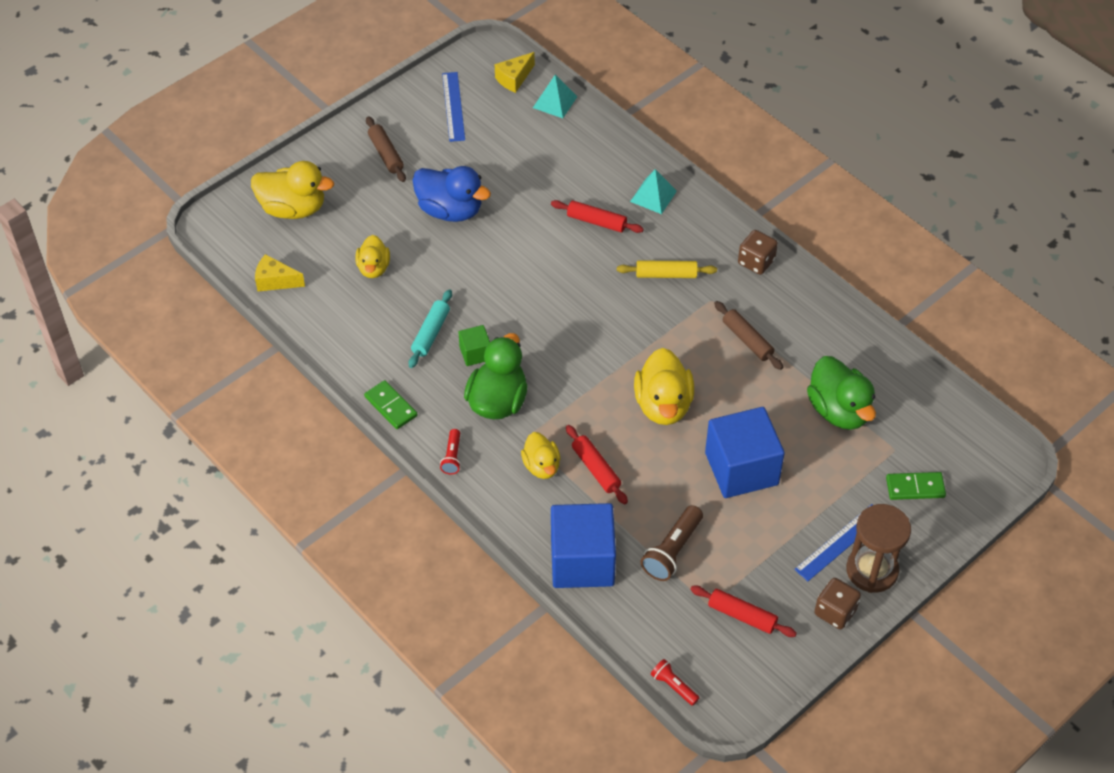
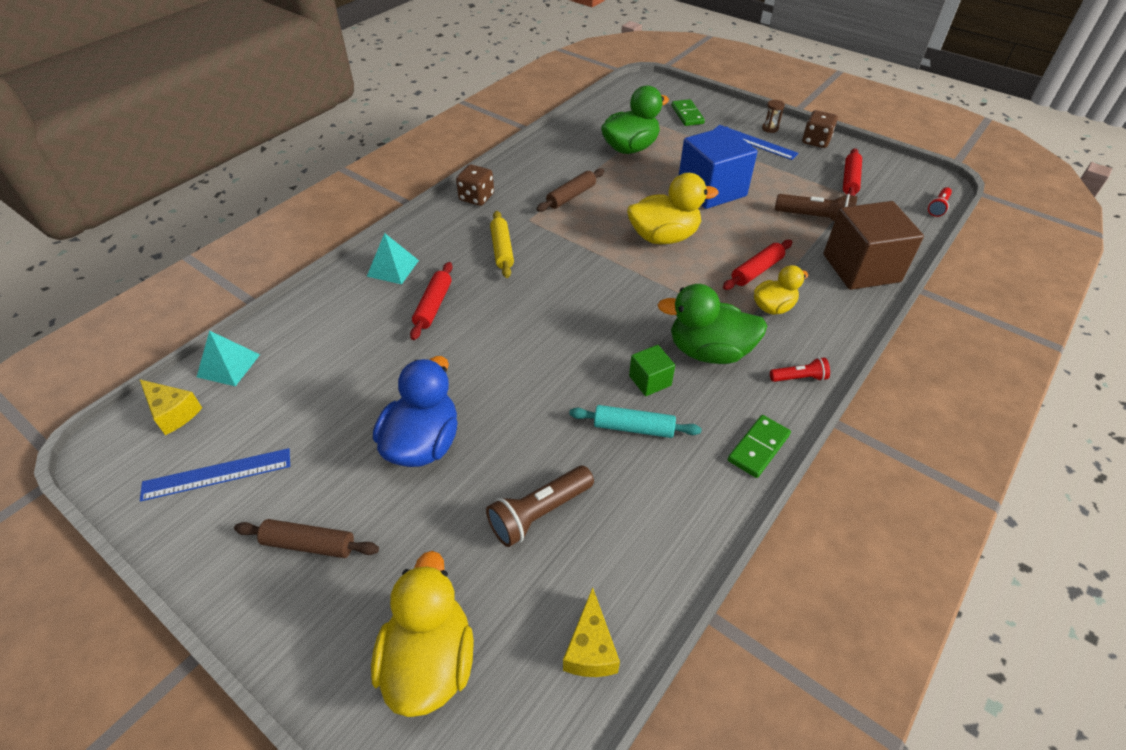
camera: 100 degrees left, 5 degrees down
(373, 268) = (539, 513): yellow duck -> brown flashlight
(386, 154) = (309, 544): brown rolling pin -> brown rolling pin turned 45 degrees clockwise
(582, 561) = (861, 268): blue cube -> brown cube
(872, 570) = (770, 128): brown hourglass -> brown hourglass, size x0.42

